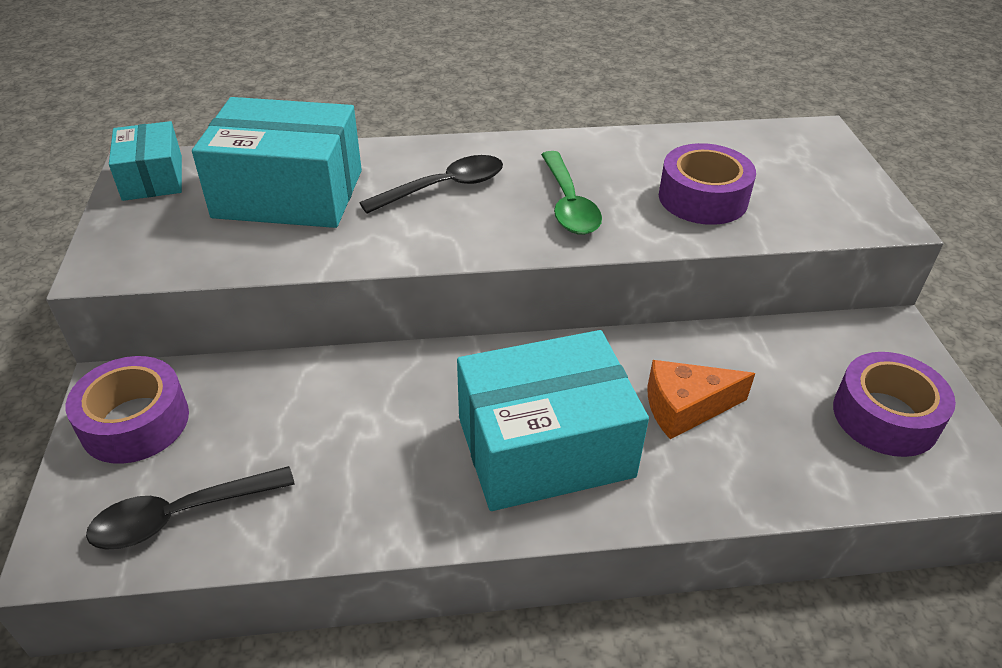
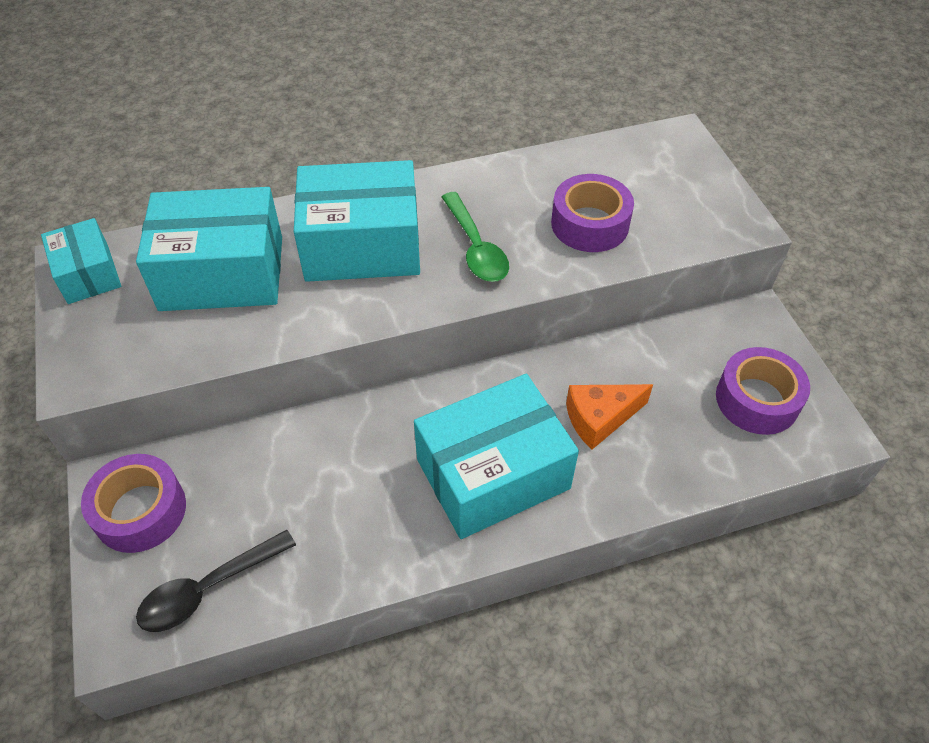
camera: 10 degrees left, 10 degrees up
(444, 187) = (362, 245): black spoon -> turquoise box

